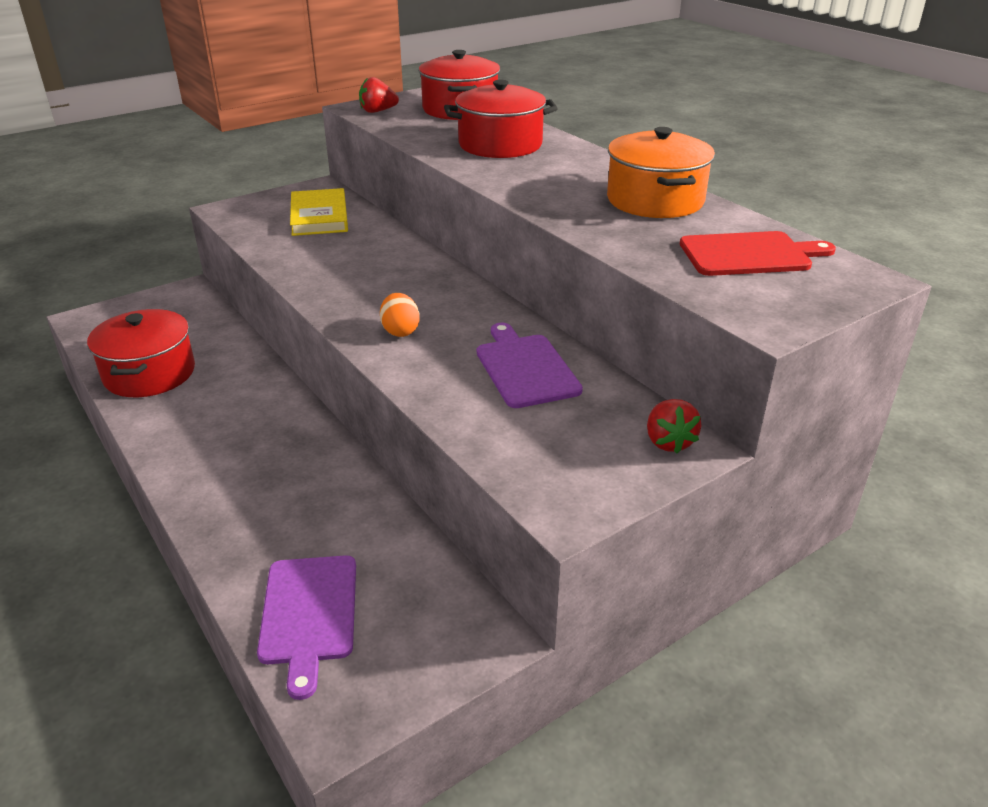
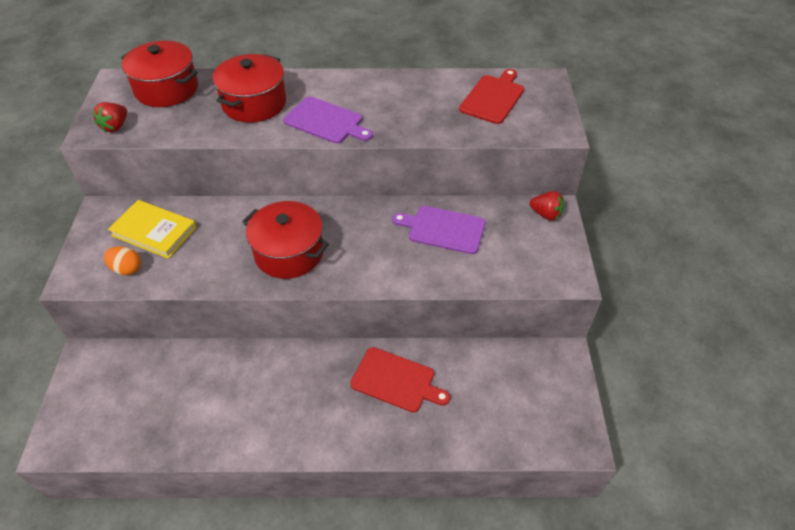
camera: 55 degrees left, 15 degrees up
(149, 373) = (188, 423): red pot -> red pot (289, 253)
(308, 486) = (396, 380): none -> red cutting board
(309, 614) = (502, 424): purple cutting board -> purple cutting board (326, 121)
(400, 331) = (357, 261): orange egg -> orange egg (127, 269)
(655, 200) = (402, 91): orange pot -> none

